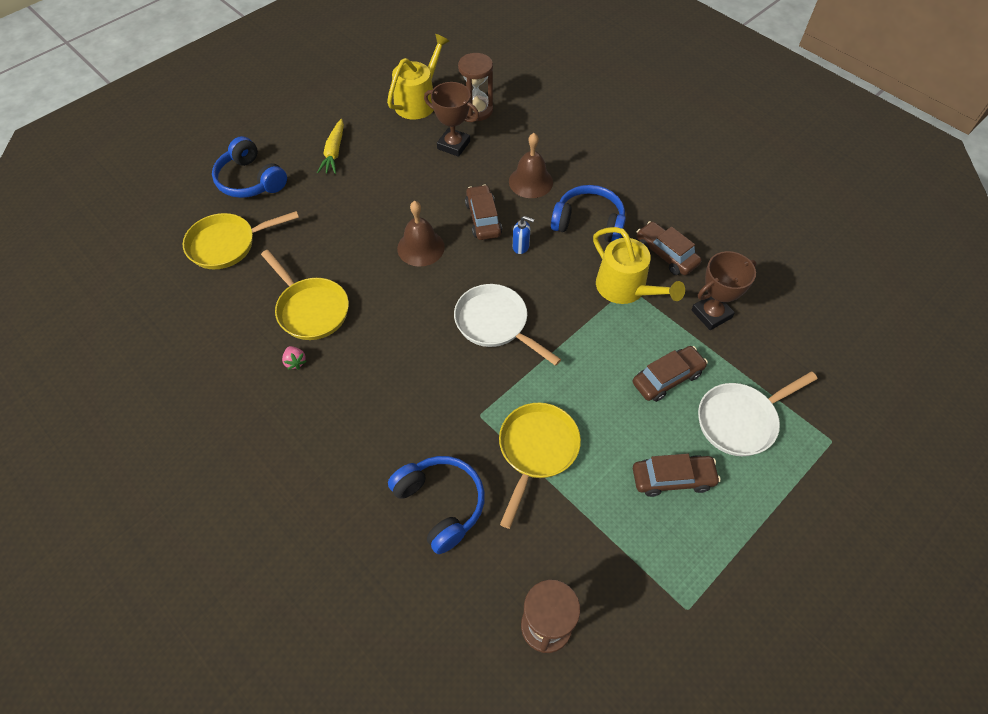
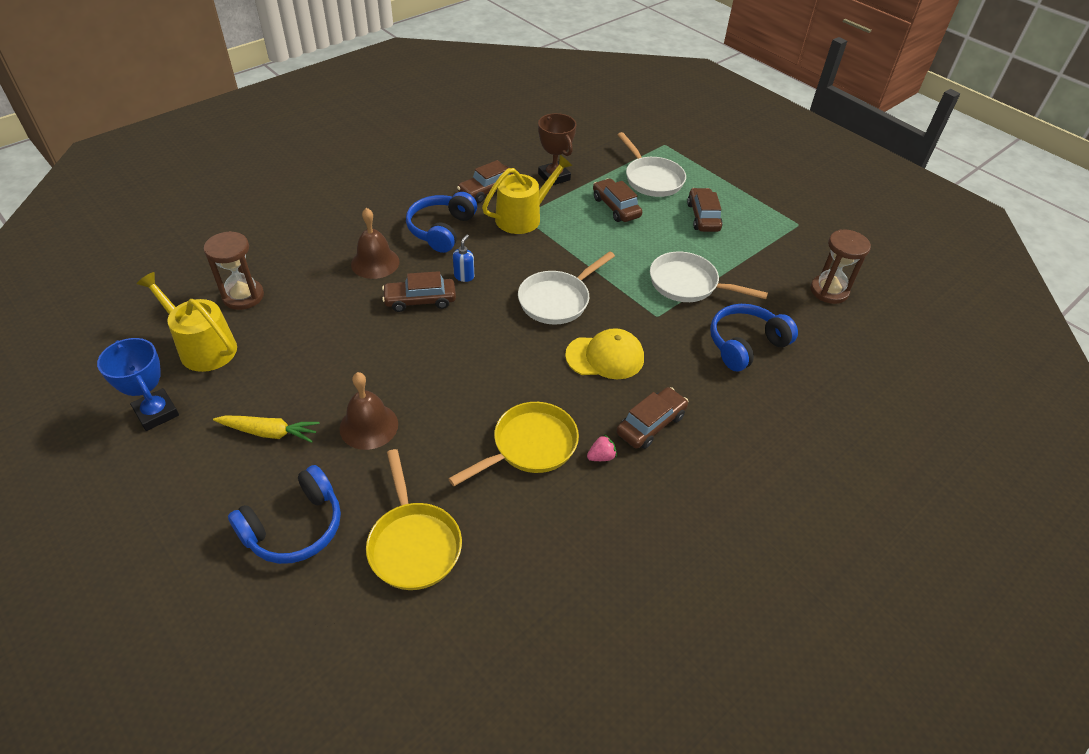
camera: 90 degrees left, 10 degrees down
(330, 403) = (651, 424): none -> brown car
(355, 94) = (156, 413): none -> blue trophy
(417, 365) = (605, 357): none -> yellow cap
(421, 247) = (452, 350): brown bell -> brown bell (369, 426)
(453, 145) = (297, 318): brown trophy -> none
(536, 450) = (688, 284): yellow pan -> white pan

